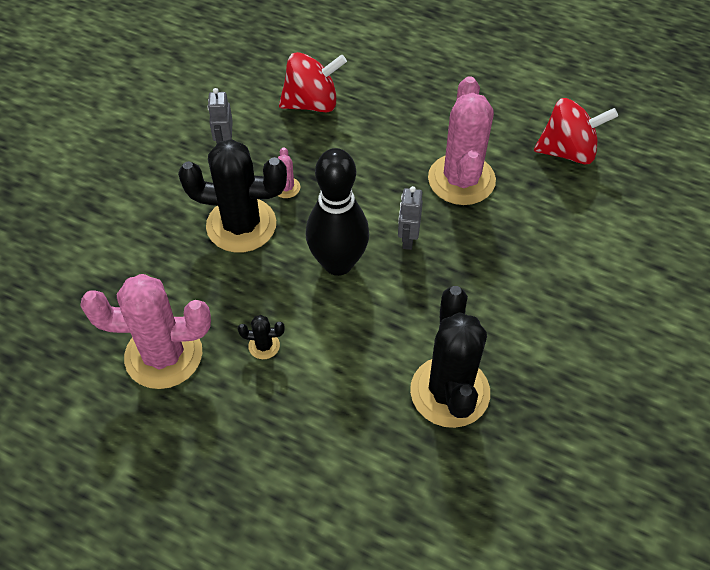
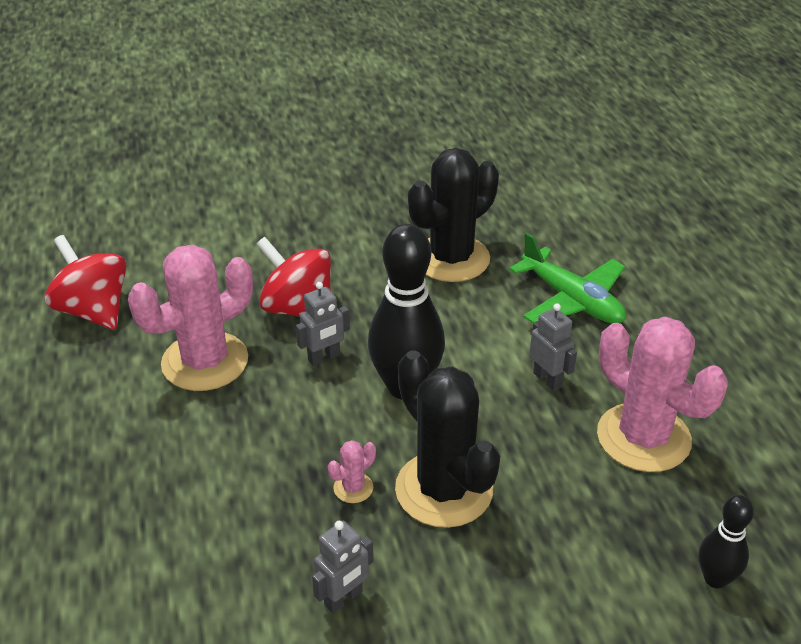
camera: 130 degrees left, 15 degrees down
(52, 298) = (715, 578): none -> black bowling pin
(264, 346) = (548, 379): black cactus -> grey robot
(312, 103) = (189, 558): red spinning top -> red spinning top (298, 309)
(322, 434) = (571, 300): none -> green plane

